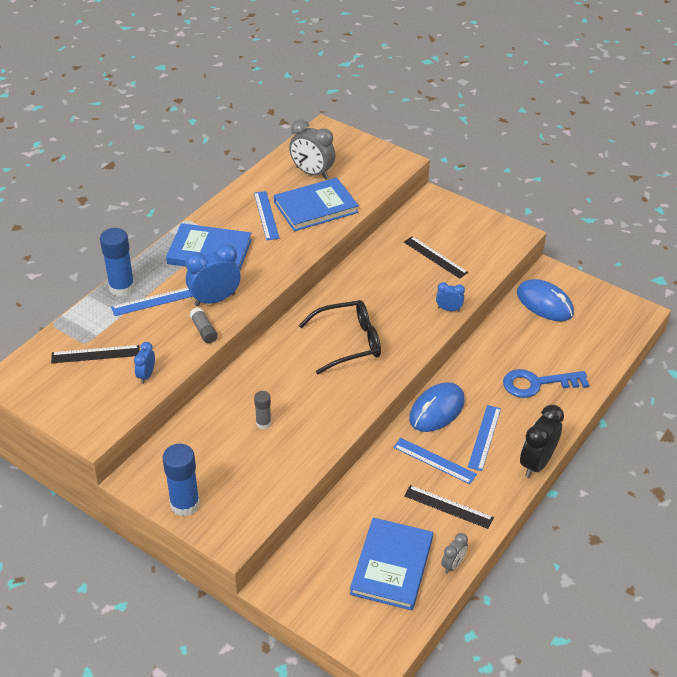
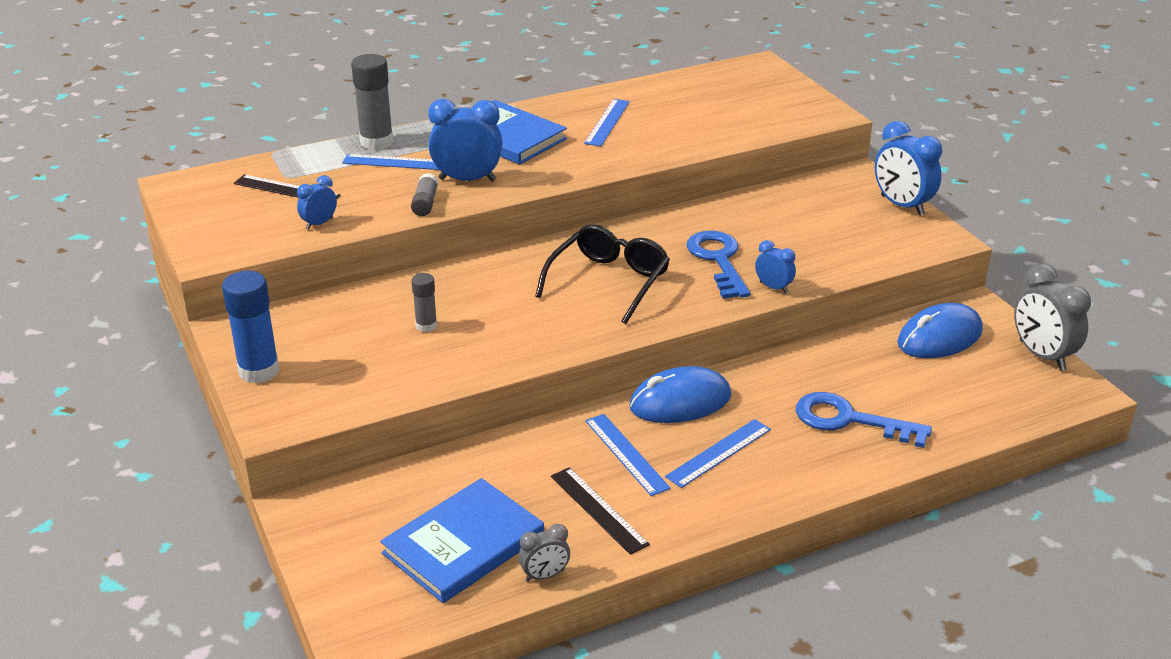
camera: 30 degrees right, 10 degrees down
(122, 288) = (376, 142): blue glue stick -> grey glue stick
(312, 173) = (703, 99): grey clock -> grey clock (1041, 355)
(315, 207) = (675, 130): blue book -> none
(349, 342) = (609, 282): black glasses -> black glasses turned 75 degrees counterclockwise
(401, 300) = (718, 260): none -> blue key
(435, 257) = (805, 231): black ruler -> none
(475, 215) = (902, 205): none -> blue clock
(536, 463) = (767, 507): black clock -> none
(544, 303) = (939, 337): blue mouse -> blue mouse turned 75 degrees clockwise

